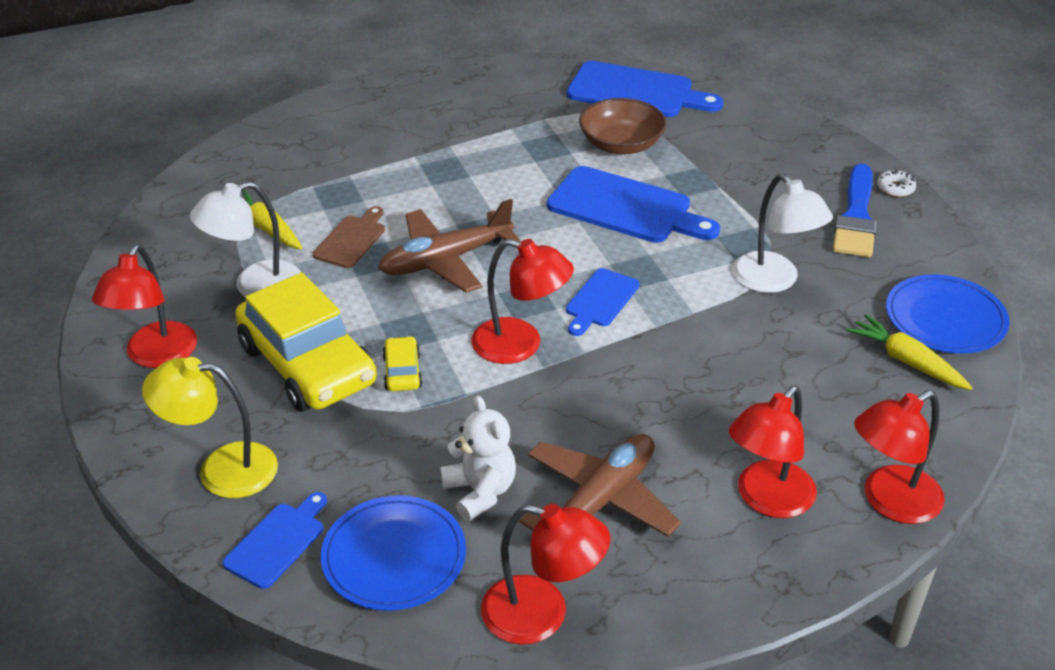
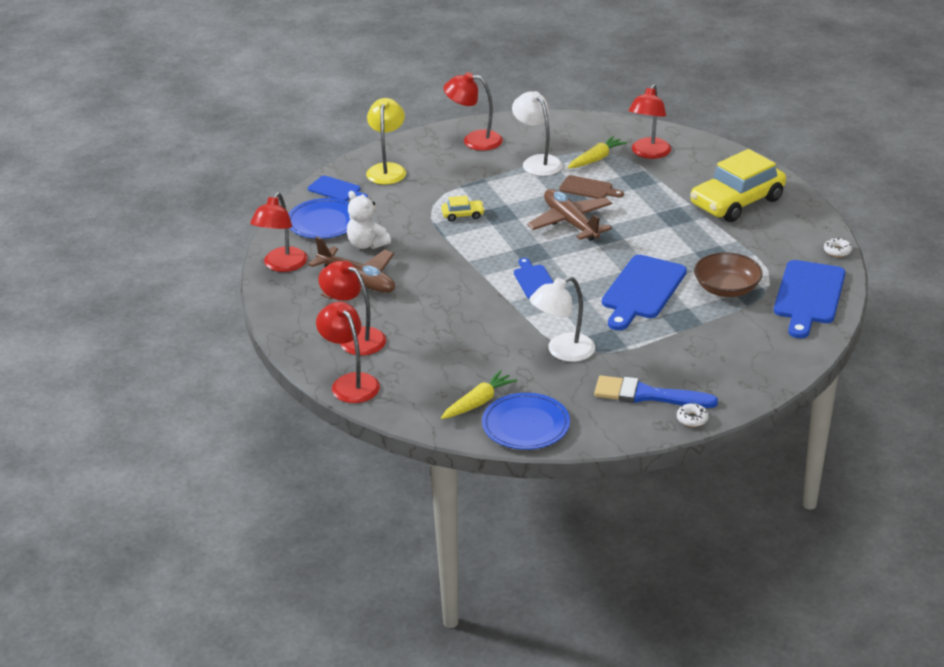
camera: 90 degrees right, 5 degrees down
(308, 364) = (468, 185): yellow car -> yellow car (737, 202)
(480, 492) = (367, 244): white teddy bear -> white teddy bear turned 75 degrees clockwise
(520, 345) = (488, 253): red lamp -> red lamp (648, 153)
(541, 65) = (837, 251): none -> white donut
(600, 300) = (534, 281): blue cutting board -> blue cutting board turned 45 degrees clockwise

